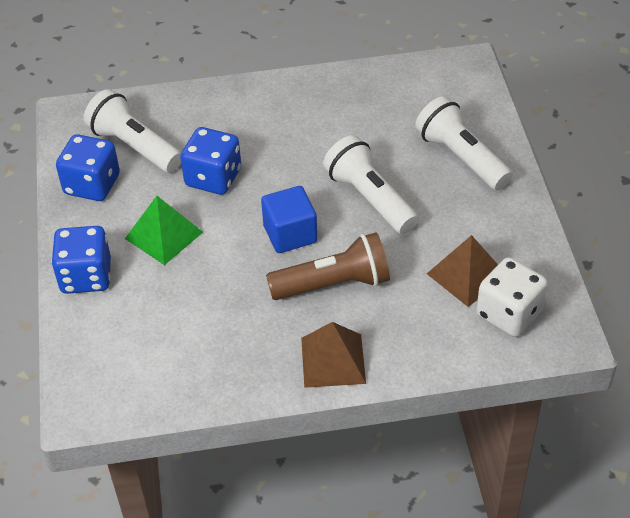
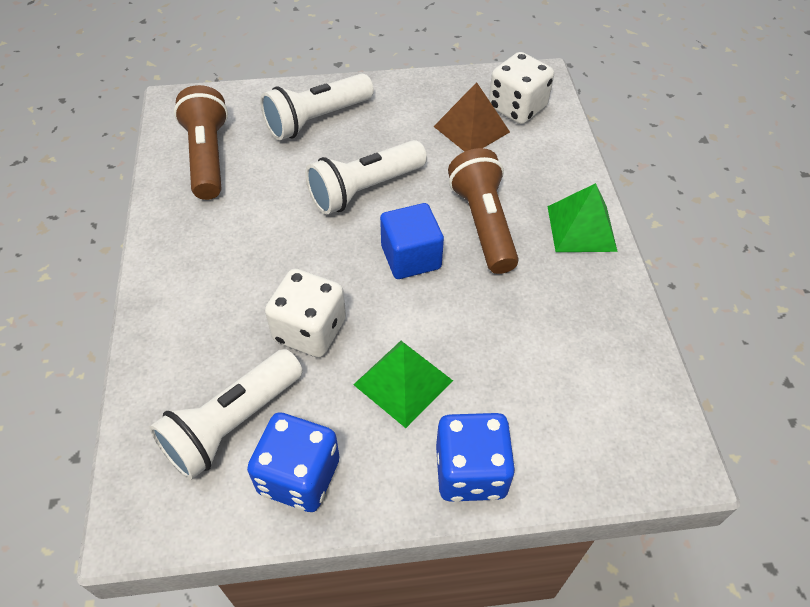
camera: 90 degrees left, 5 degrees up
(213, 178) = (310, 330): blue dice -> white dice
(333, 360) = (581, 228): brown pyramid -> green pyramid
(399, 94) = (207, 157): none -> brown flashlight

